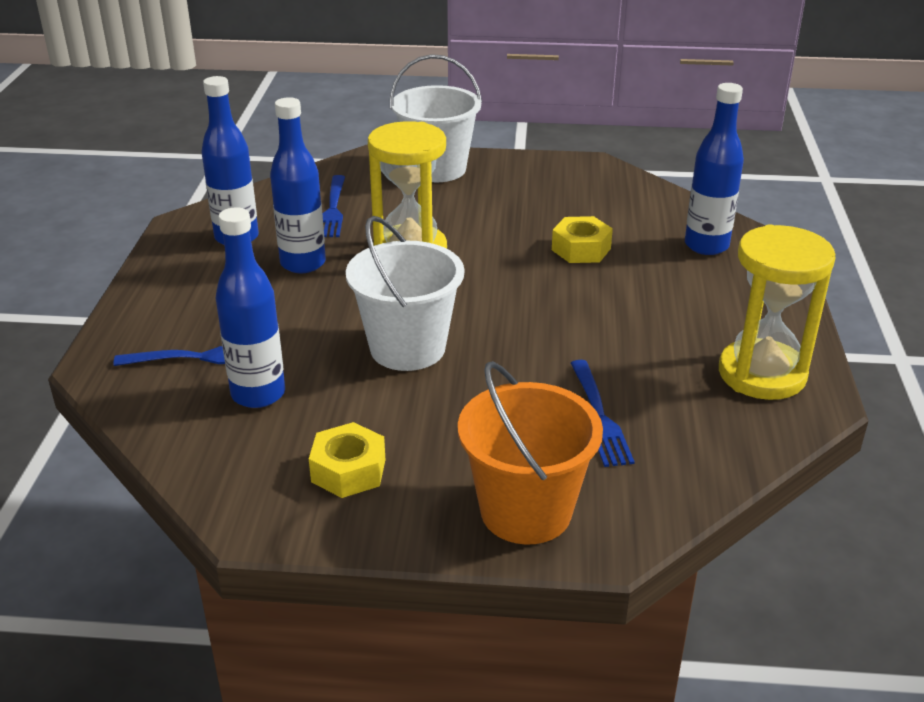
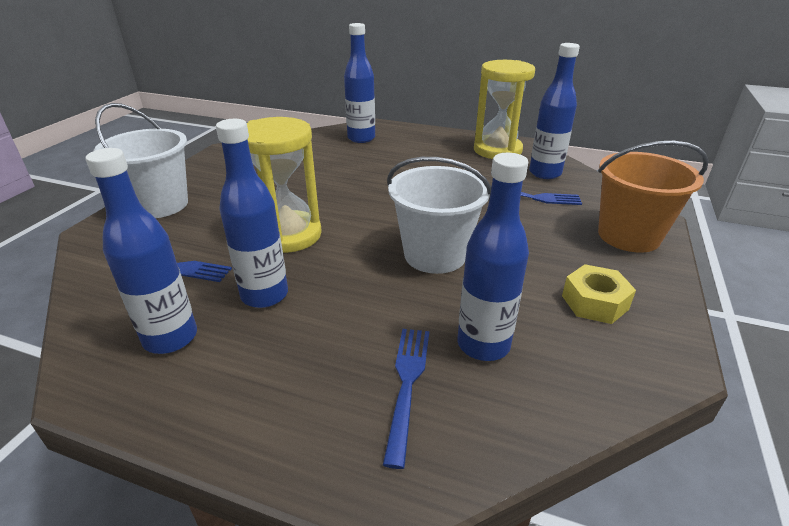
camera: 75 degrees left, 0 degrees up
(581, 249) = (338, 172): yellow nut -> none
(701, 428) = (545, 173): none -> blue bottle

